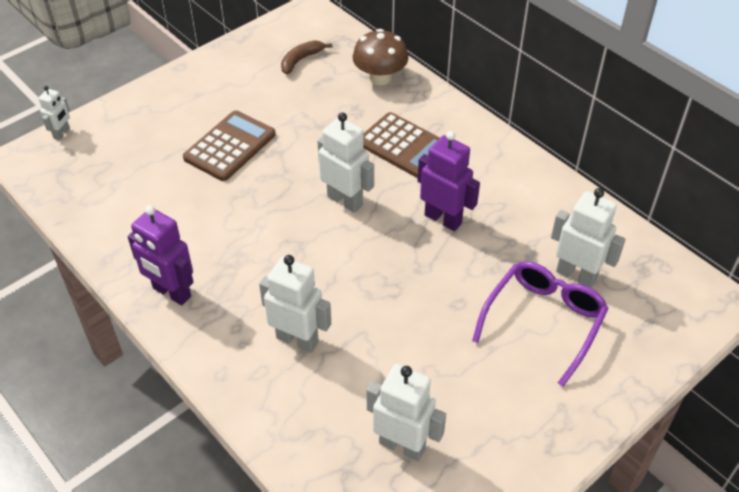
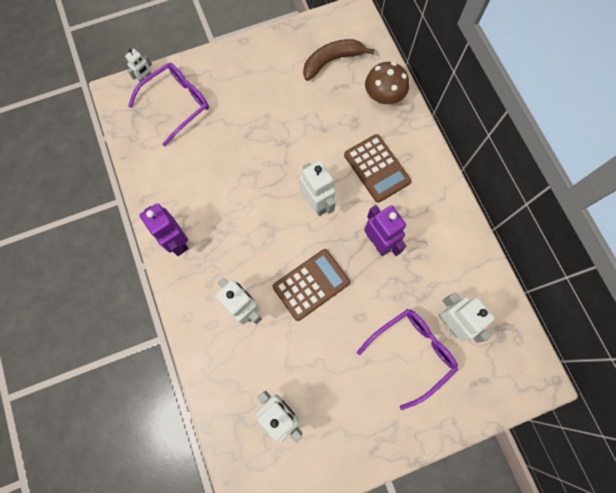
camera: 20 degrees right, 25 degrees up
(114, 149) = (176, 104): none -> purple glasses
(230, 146) = (254, 127): brown calculator -> brown calculator (311, 284)
(301, 60) = (332, 61): brown banana -> brown banana, size x1.55

